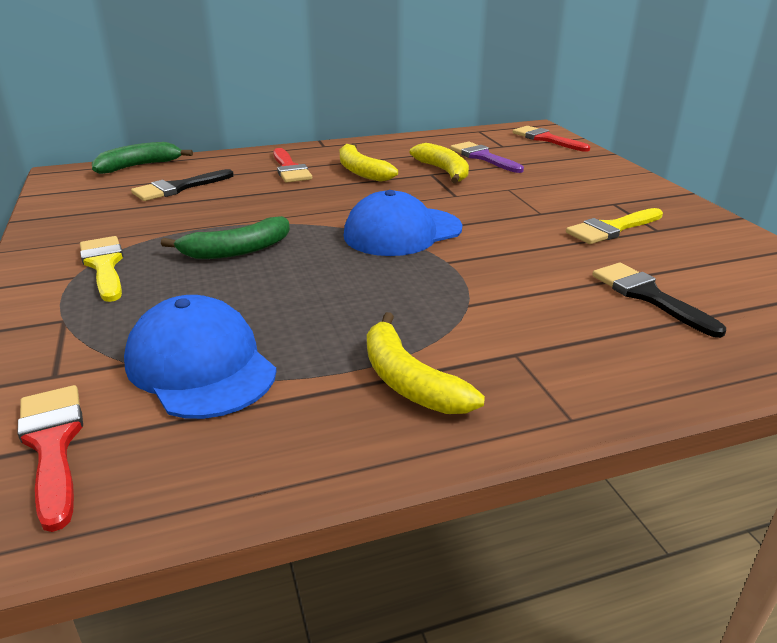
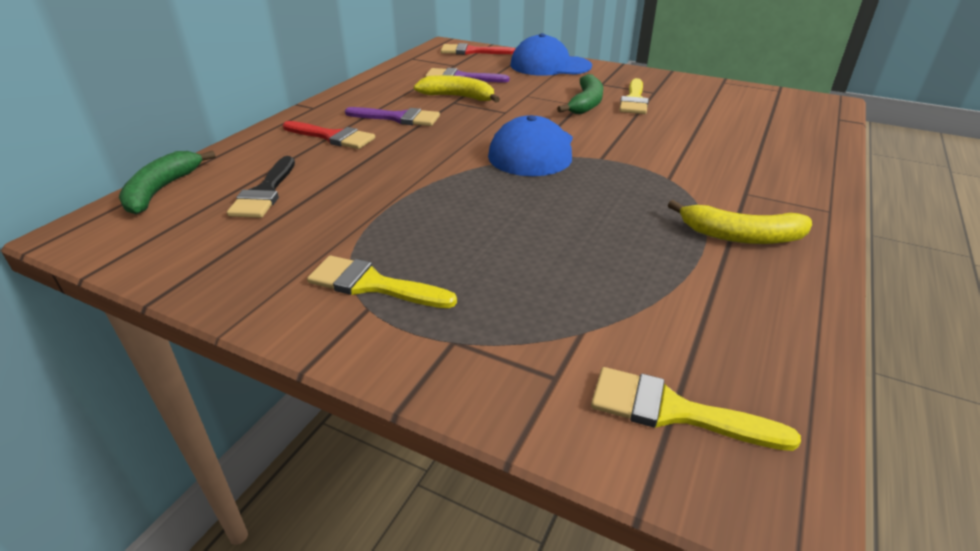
camera: 45 degrees left, 5 degrees up
(53, 445) = (674, 411): red brush -> yellow brush
(200, 365) = (627, 301): blue cap -> blue cap (550, 66)
(237, 250) = (453, 217): green banana -> green banana (586, 103)
(361, 171) = (398, 118): yellow banana -> purple brush
(648, 296) = (727, 132): black brush -> none

